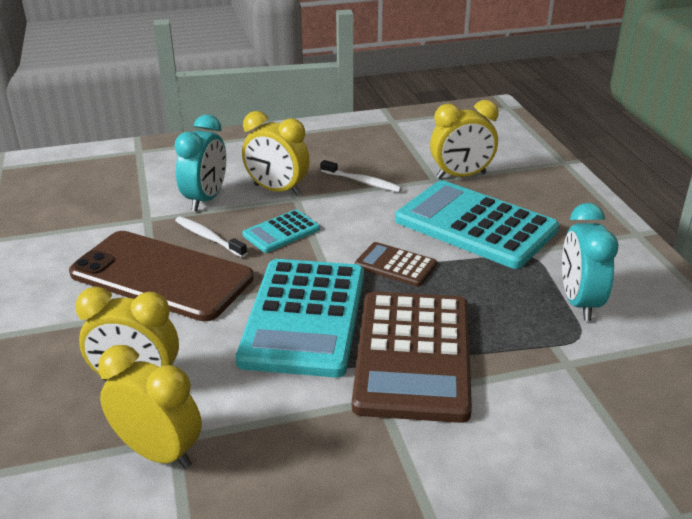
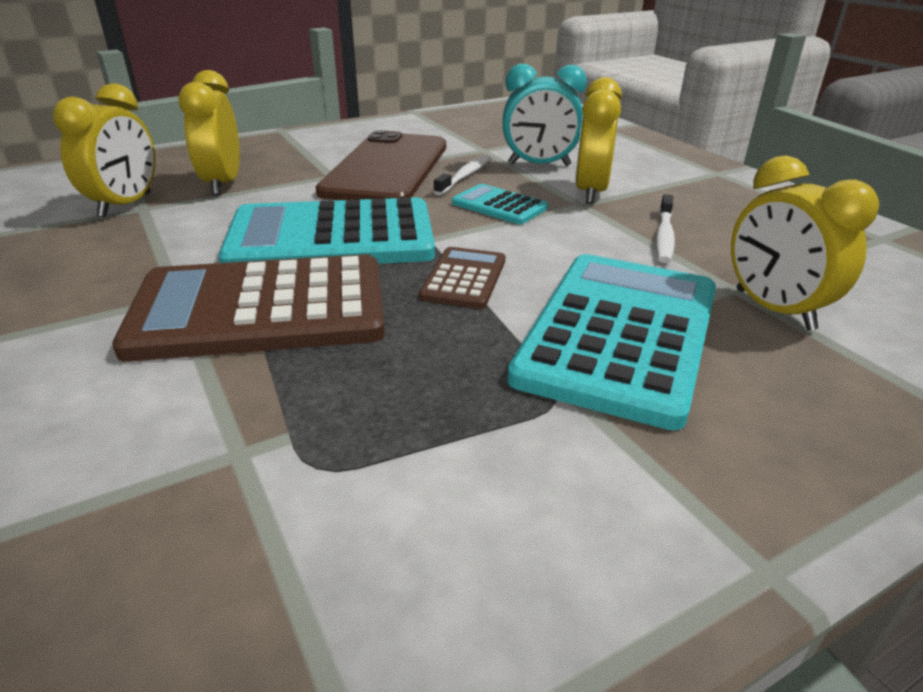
camera: 75 degrees right, 0 degrees up
(579, 302) = (427, 465): turquoise clock -> none

